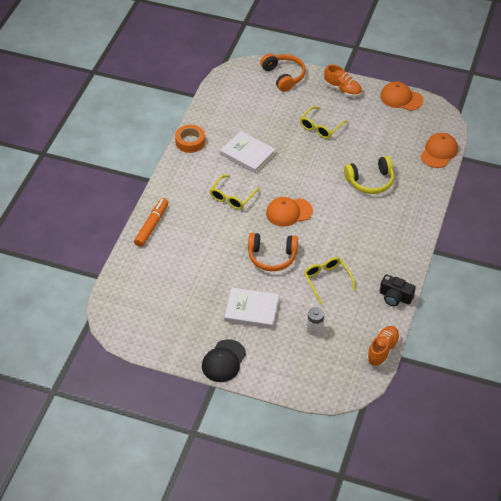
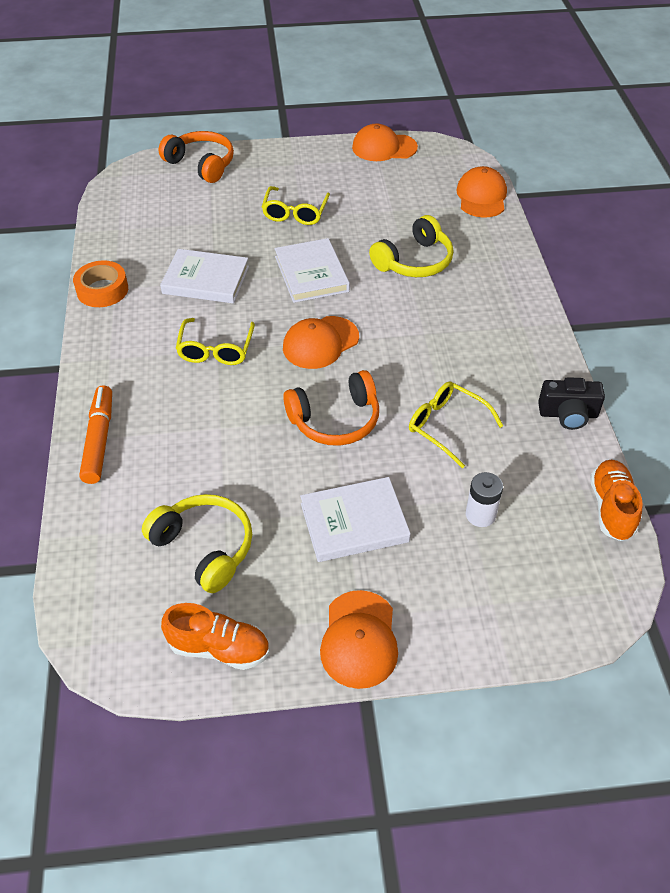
camera: 25 degrees left, 0 degrees up
(176, 295) = (205, 547): none -> yellow headphones
(223, 361) = (359, 639): black cap -> orange cap
(307, 170) = (311, 274): none -> white book
(342, 90) = (297, 159): orange shoe -> orange shoe (219, 648)

